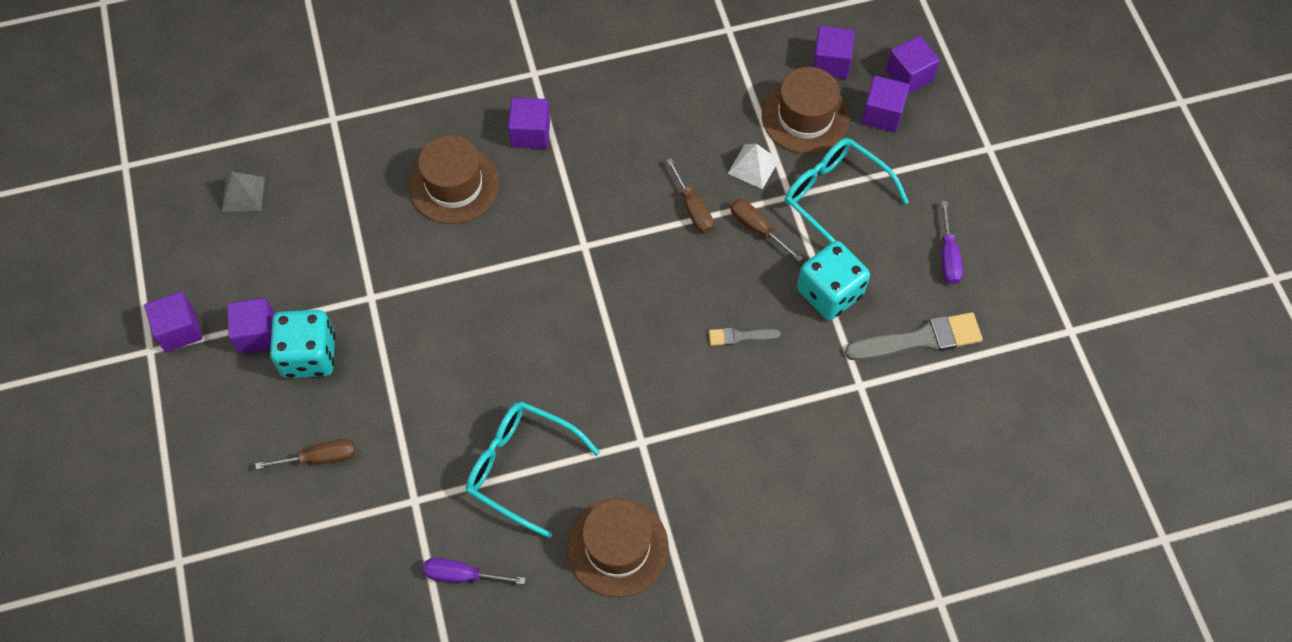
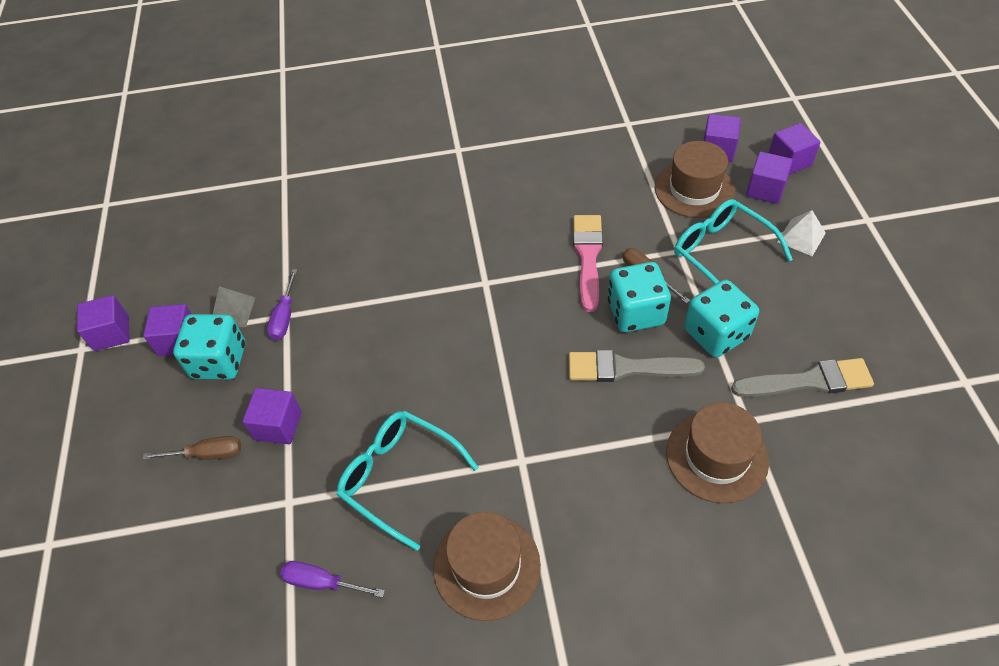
camera: 10 degrees right, 10 degrees down
(243, 194) = (195, 229): grey pyramid -> grey pyramid (232, 311)
(454, 185) = (376, 229): brown hat -> brown hat (716, 456)
(530, 133) = (449, 193): purple cube -> purple cube (278, 425)
(693, 208) = (588, 257): brown screwdriver -> pink brush
(739, 336) = (626, 368): grey brush -> grey brush, size x1.92
(747, 273) = (635, 313): none -> turquoise dice
(753, 166) = (645, 226): white pyramid -> white pyramid (801, 237)
(948, 256) = (833, 308): purple screwdriver -> purple screwdriver (284, 316)

